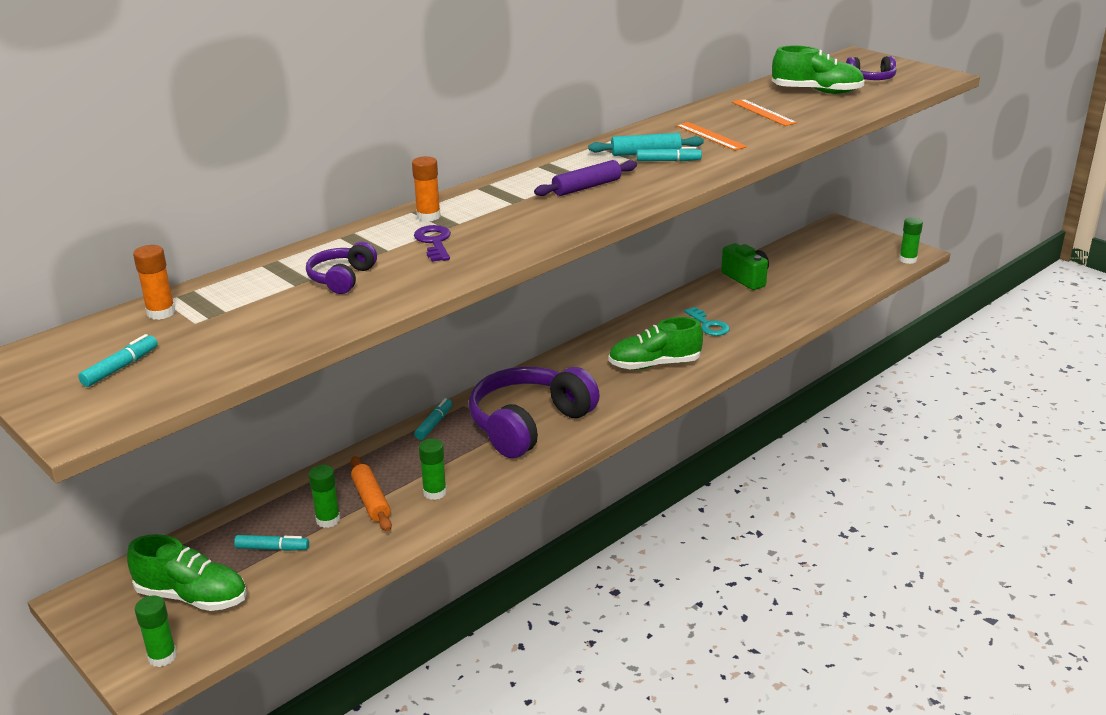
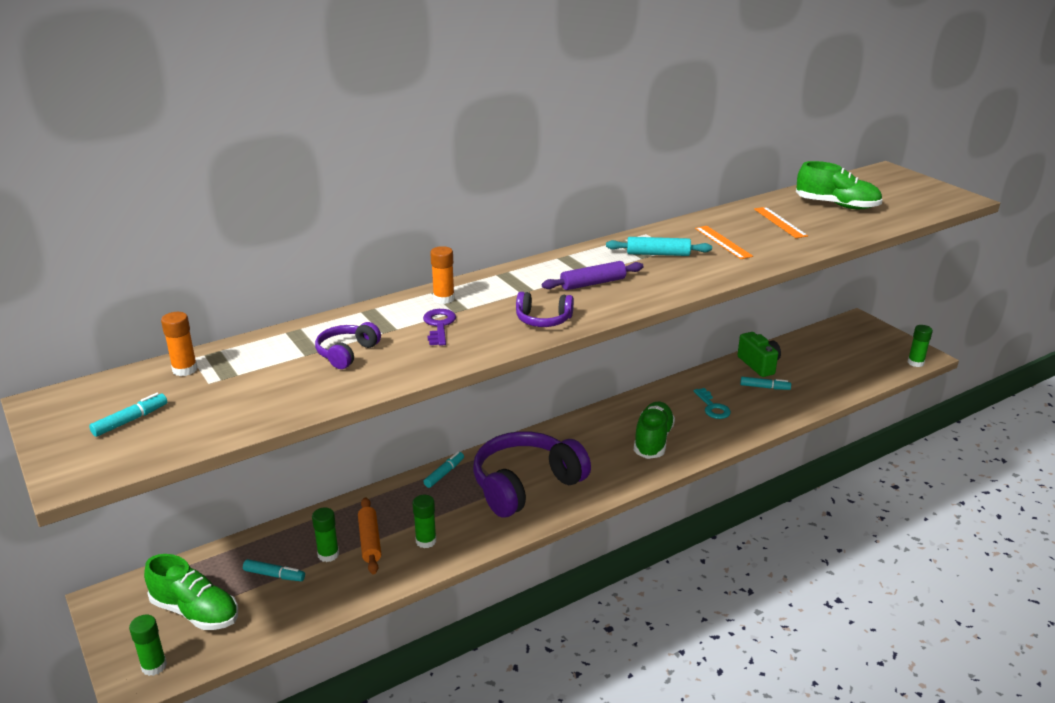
camera: 10 degrees right, 0 degrees up
(654, 364) = (653, 440): green shoe -> green shoe turned 105 degrees clockwise
(668, 161) = (676, 264): turquoise marker -> turquoise marker (764, 387)
(871, 79) = (893, 196): purple headphones -> purple headphones (543, 320)

